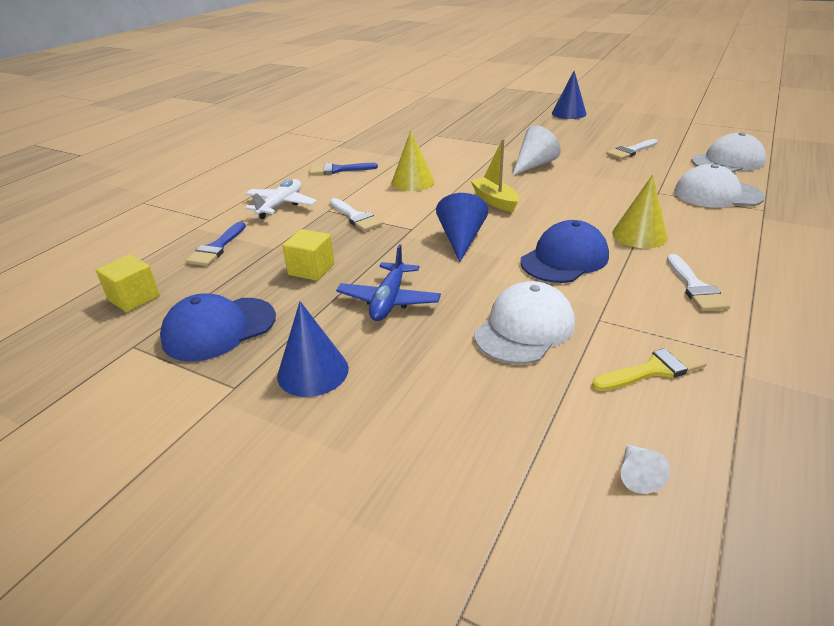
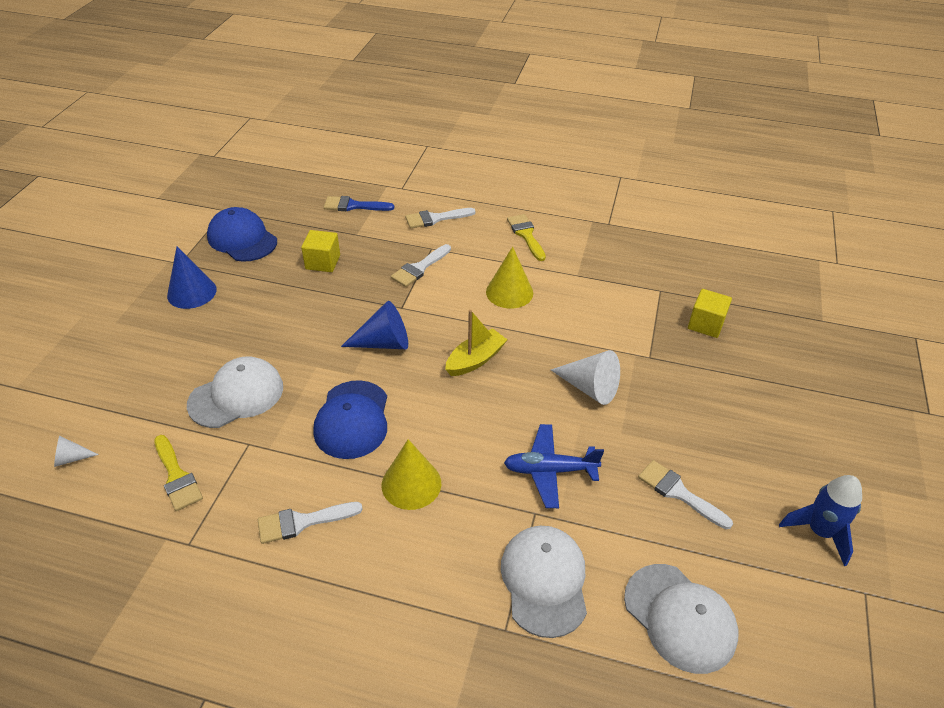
camera: 75 degrees right, 10 degrees up
(134, 298) = (280, 191): yellow cube -> yellow cube (706, 324)
(281, 205) = (435, 218): white plane -> white brush
(338, 170) = (526, 235): blue brush -> yellow brush
(389, 300) = (277, 313): blue plane -> blue plane (550, 470)
(524, 328) = (236, 395): white cap -> white cap turned 60 degrees counterclockwise
(564, 259) = (352, 419): blue cap -> blue cap turned 60 degrees clockwise
(569, 113) = (822, 421): blue cone -> none
(653, 125) = (819, 531): none -> blue rocket

